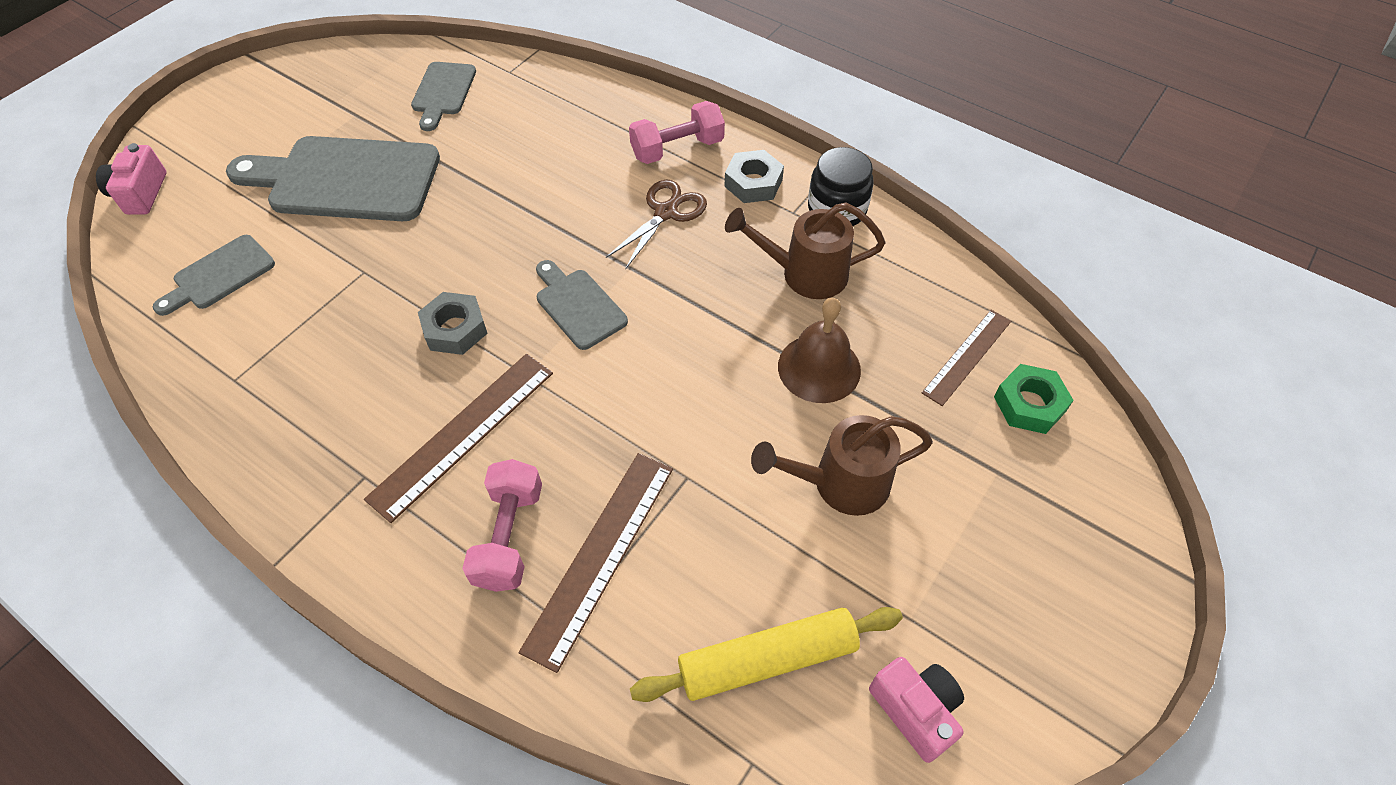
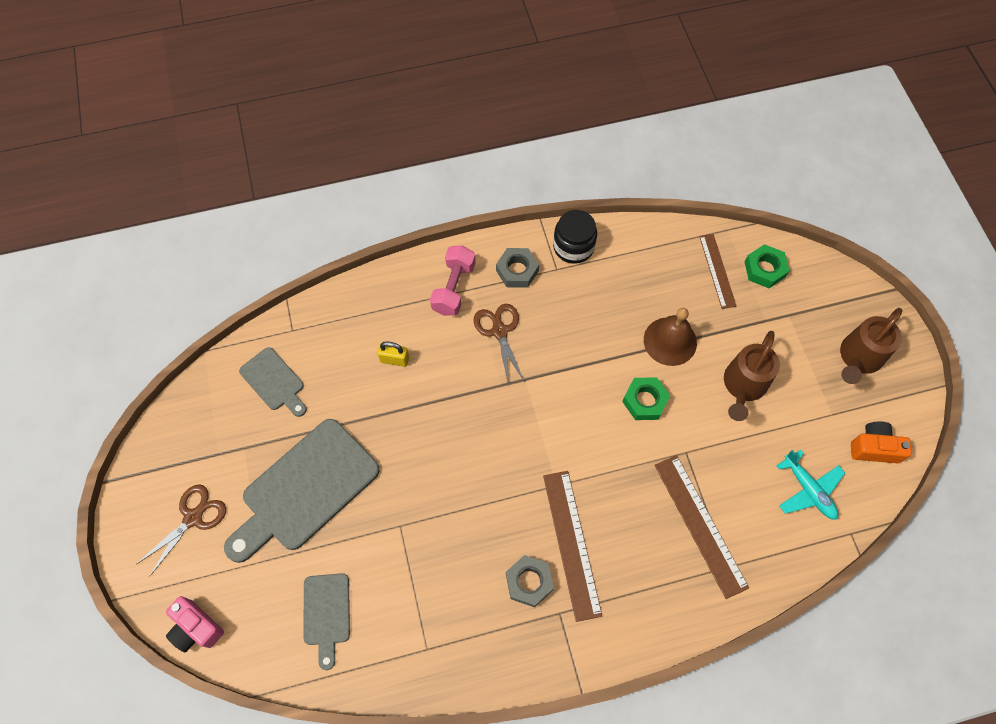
camera: 50 degrees left, 10 degrees up
(254, 125) = (193, 518): none -> brown scissors
(455, 329) = (492, 501): grey nut -> grey nut (529, 582)
(509, 536) = (655, 561): pink dumbbell -> none
(549, 156) = (394, 359): none -> yellow padlock
(578, 306) = (530, 425): grey cutting board -> none
(714, 392) = (644, 401): none -> green nut
(767, 659) = (808, 490): yellow rolling pin -> turquoise plane
(804, 273) = (604, 298): brown watering can -> brown watering can (858, 358)
(915, 710) = (874, 448): pink camera -> orange camera

